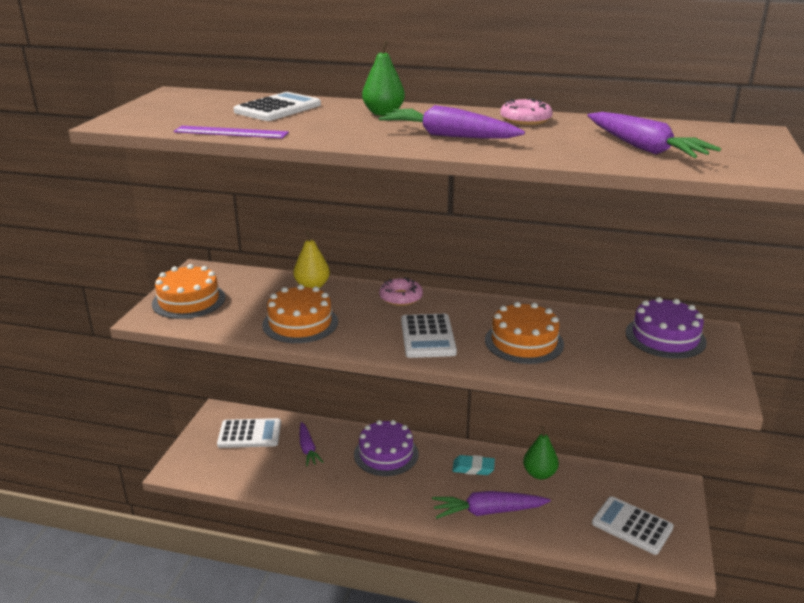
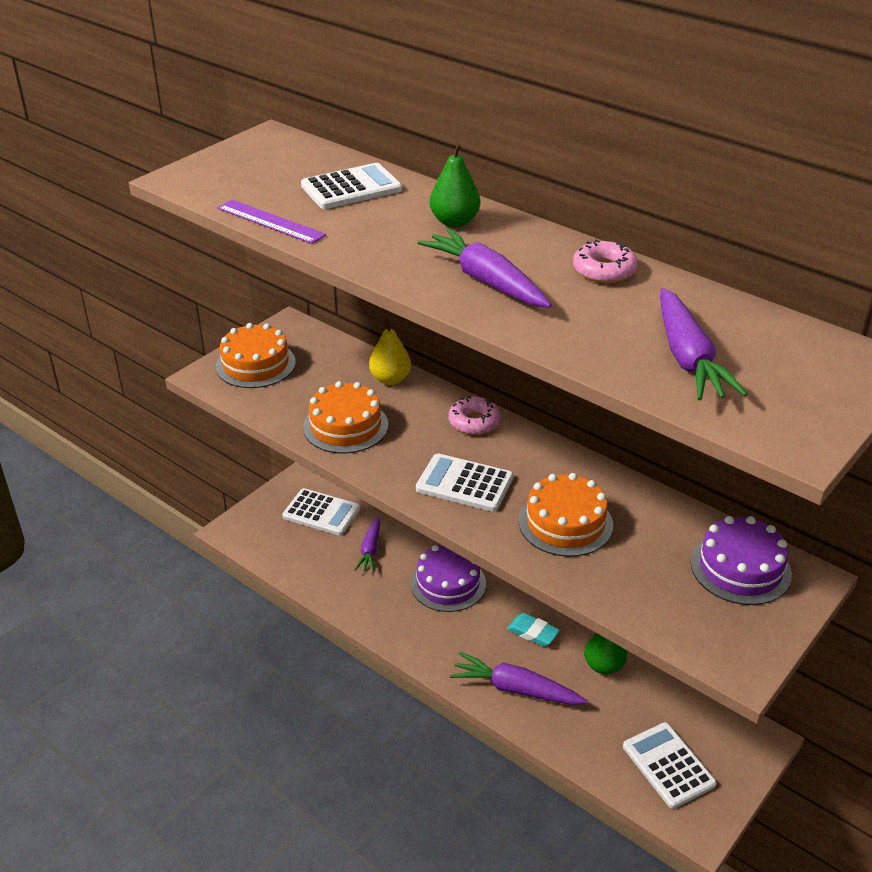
camera: 25 degrees right, 10 degrees up
(427, 337) = (464, 483): white calculator -> white calculator turned 90 degrees clockwise

